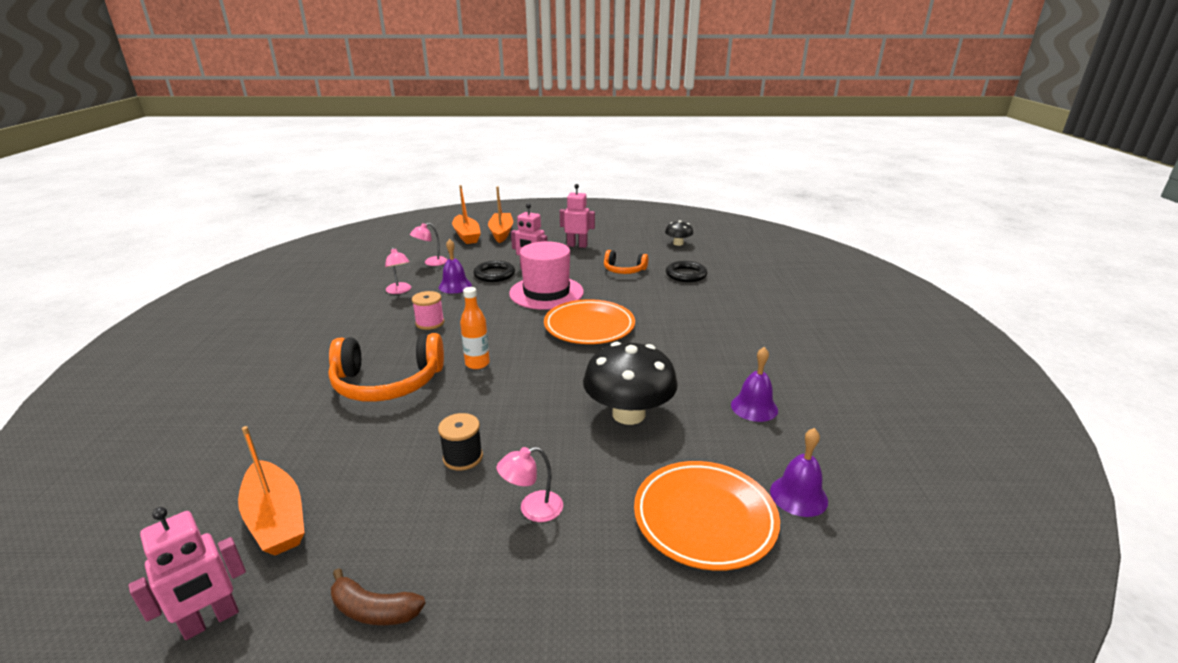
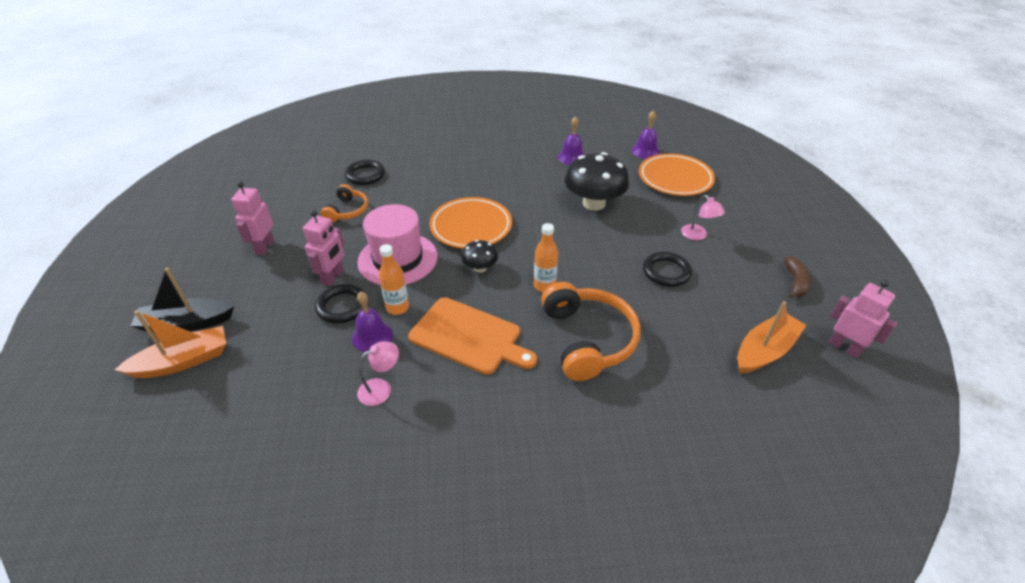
camera: 95 degrees left, 15 degrees up
(430, 323) = (469, 337): pink spool -> orange cutting board
(431, 263) = (288, 379): pink lamp -> none
(463, 457) = (666, 272): black spool -> black ring
(482, 294) = (397, 307): none -> orange bottle
(501, 233) = (186, 323): orange boat -> black boat
(678, 243) = (282, 177): black mushroom -> black mushroom (480, 268)

